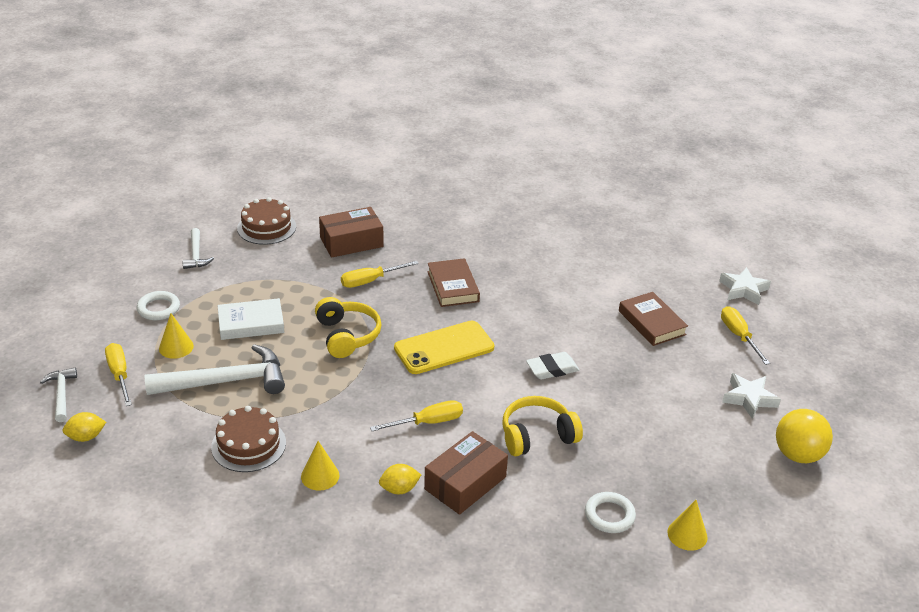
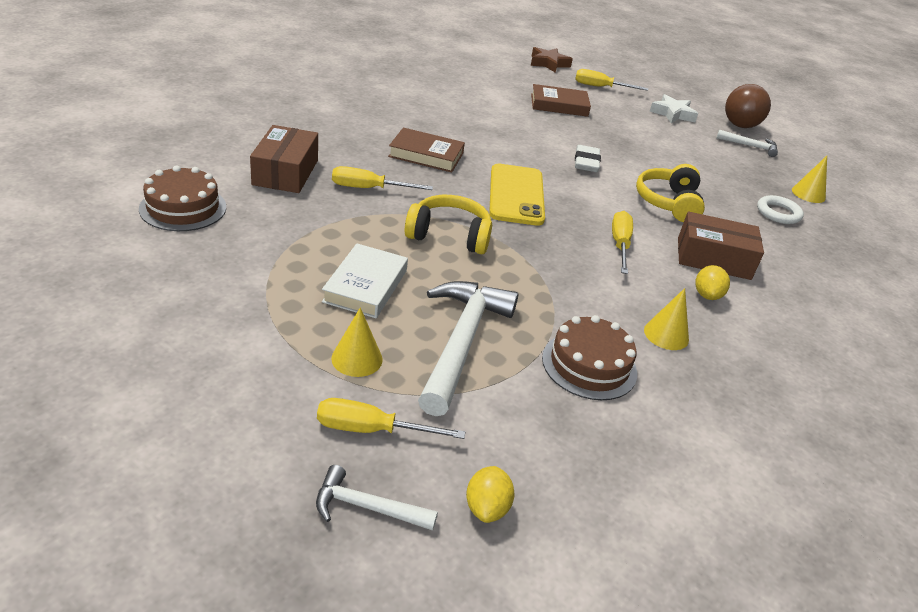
camera: 65 degrees left, 0 degrees up
(158, 308) = (255, 346): white ring -> none
(196, 255) = (170, 275): white hammer -> white hammer (750, 146)
(370, 281) = (369, 188): yellow screwdriver -> yellow screwdriver turned 90 degrees clockwise
(465, 483) = (713, 258): brown box -> brown box turned 60 degrees counterclockwise
(743, 290) = (548, 63): white star -> brown star
(797, 455) = (740, 125): yellow ball -> brown ball

